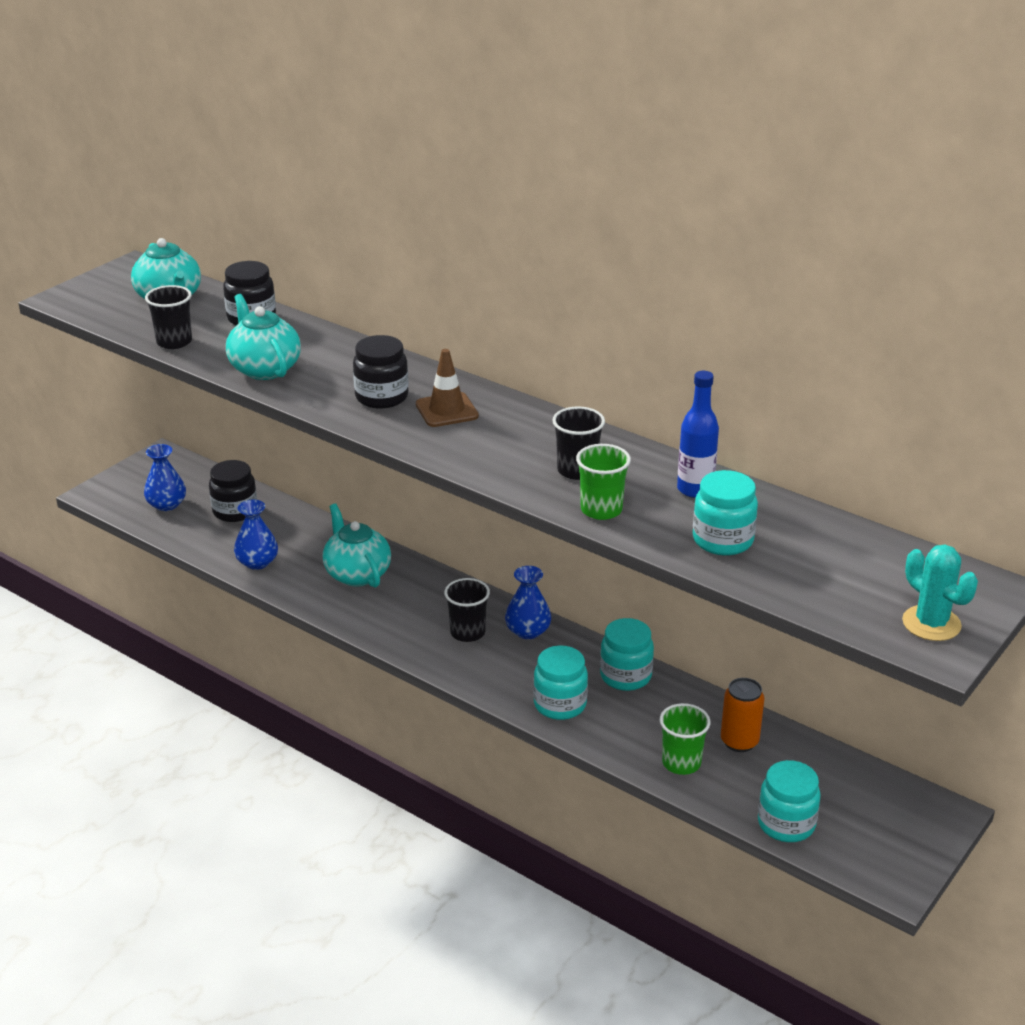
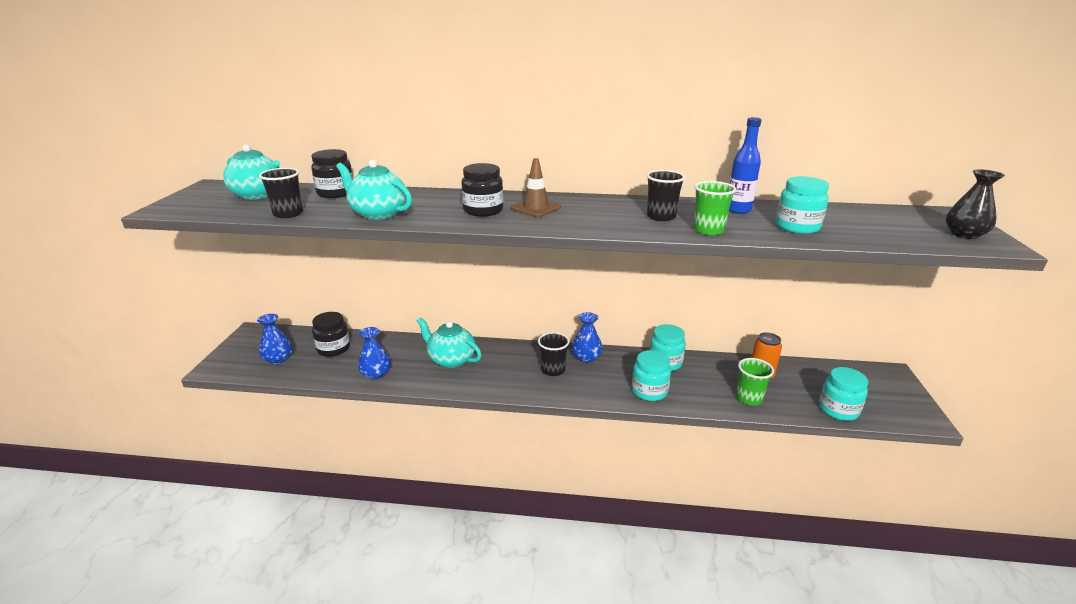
camera: 30 degrees left, 5 degrees down
(931, 623) = (964, 234): turquoise cactus -> black vase

